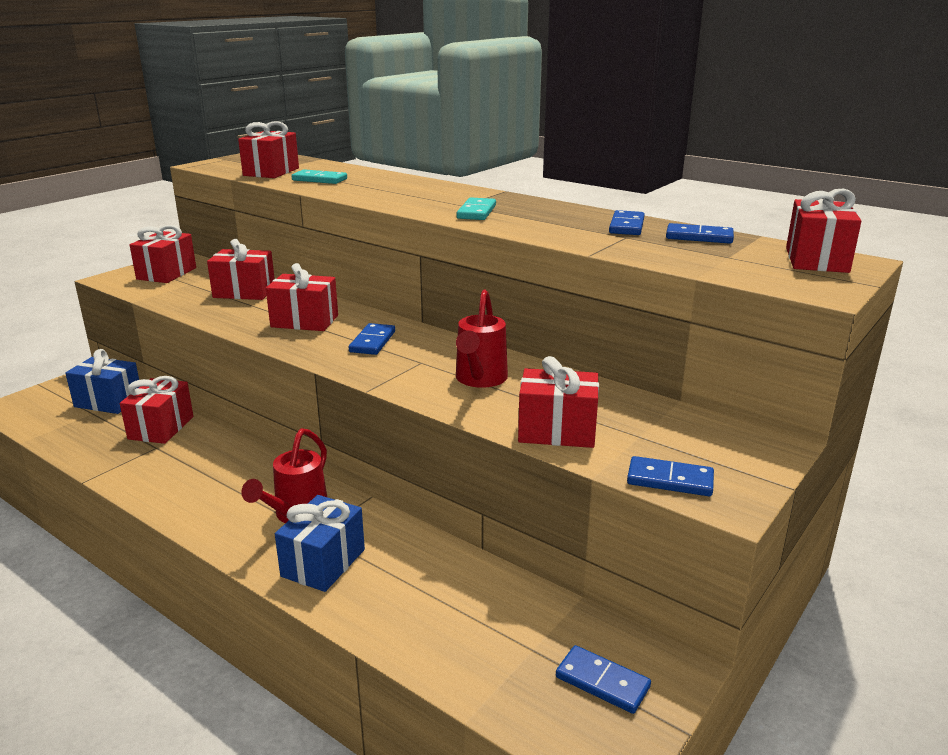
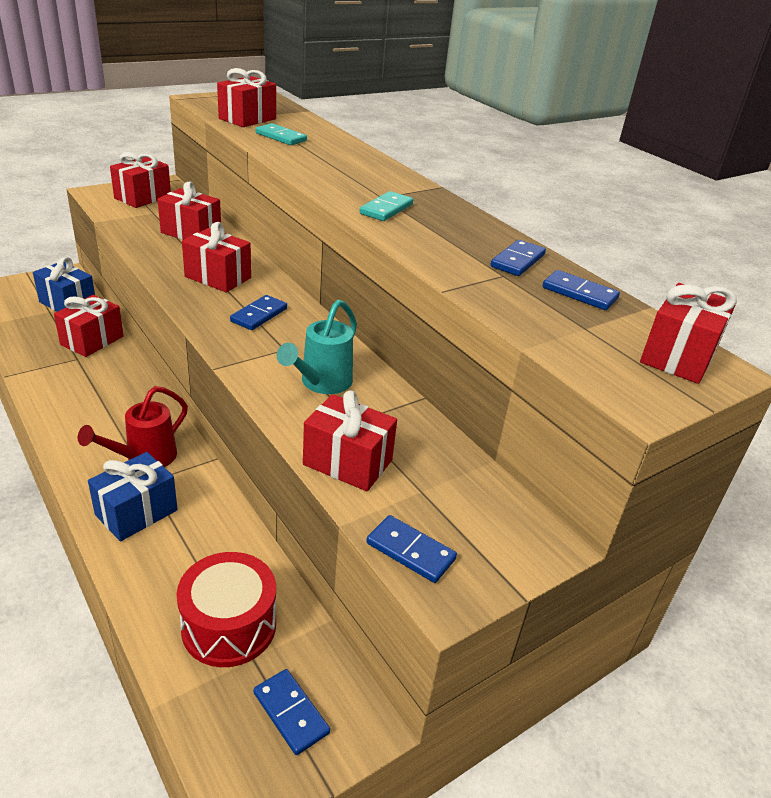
camera: 15 degrees right, 10 degrees up
(479, 379) = (322, 383): red watering can -> turquoise watering can
(490, 630) = (229, 626): none -> red drum

